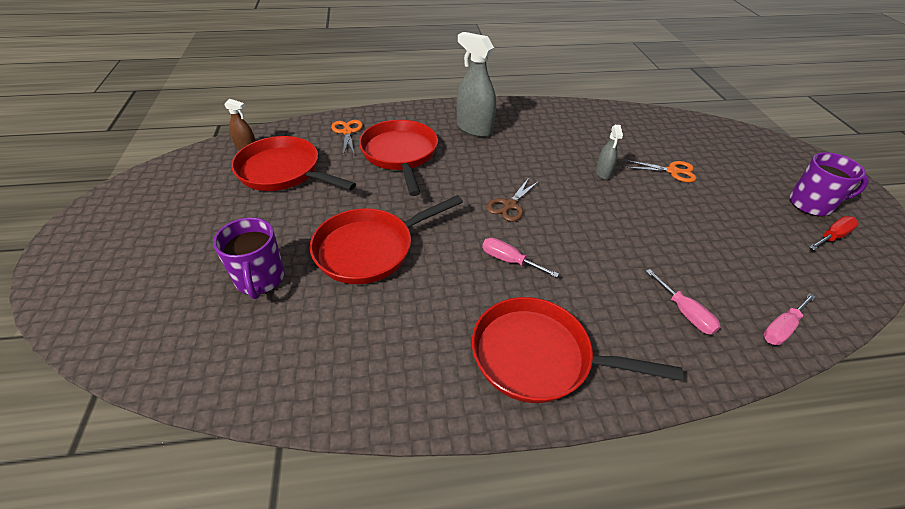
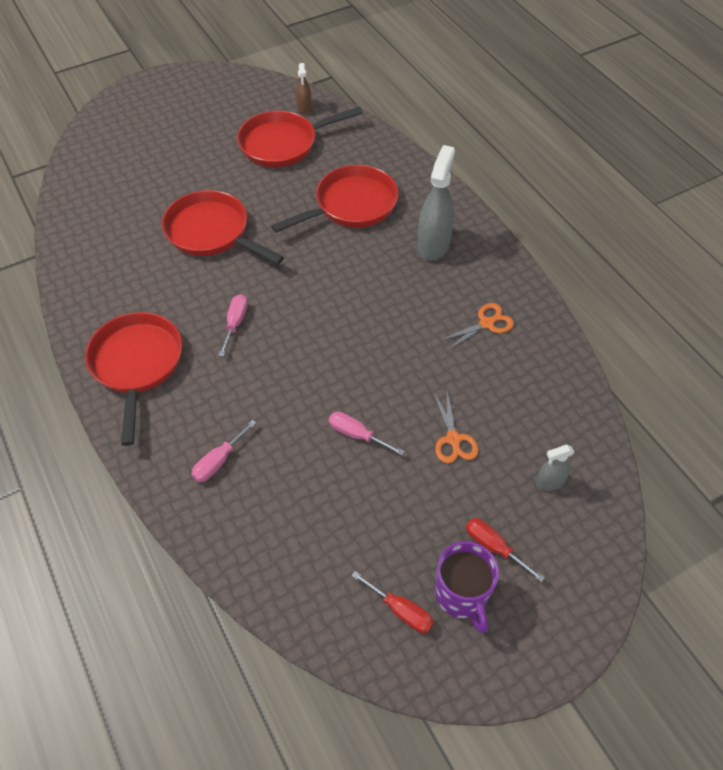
camera: 70 degrees right, 10 degrees up
(260, 279) = (156, 187): purple mug -> none
(283, 172) = (283, 144): red pan -> red pan turned 120 degrees counterclockwise
(347, 132) = (367, 156): orange scissors -> orange scissors (487, 323)
(509, 205) = (312, 306): brown scissors -> none
(603, 173) = (411, 372): grey spray bottle -> grey spray bottle (550, 482)
(768, 180) = (494, 547): none -> red screwdriver
(781, 328) = (227, 541): pink screwdriver -> pink screwdriver (357, 435)

